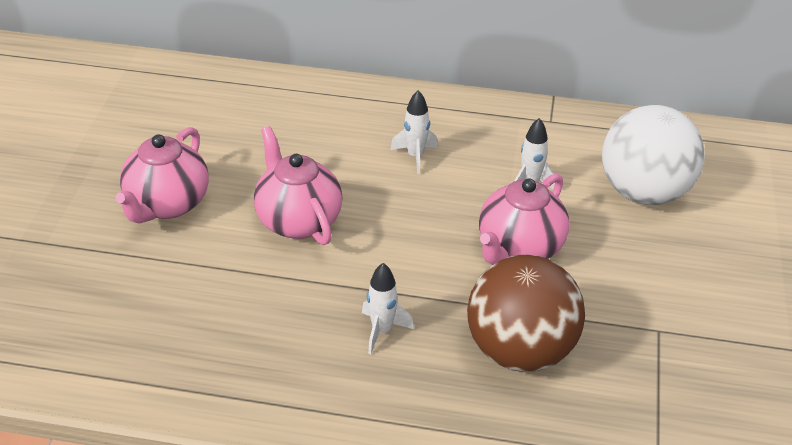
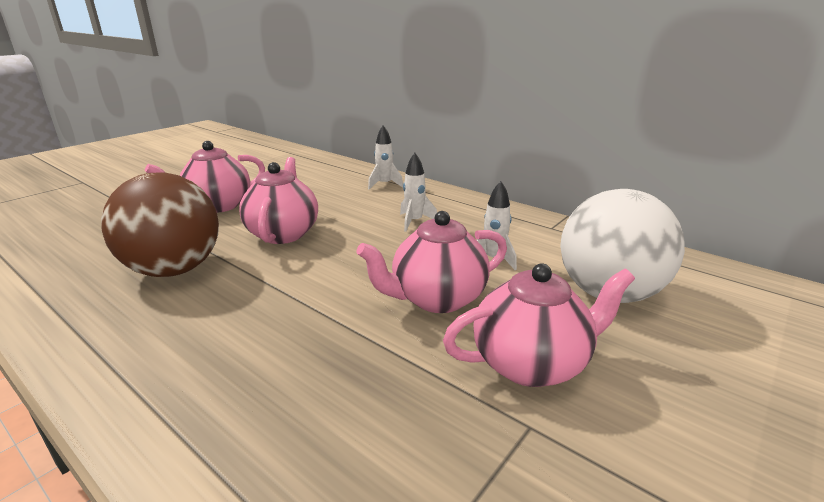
camera: 30 degrees right, 15 degrees down
(382, 331) = (242, 318): white rocket -> white rocket (384, 184)
(520, 351) = (344, 383): brown ball -> brown ball (174, 269)
(630, 282) = (532, 363): none -> pink teapot

